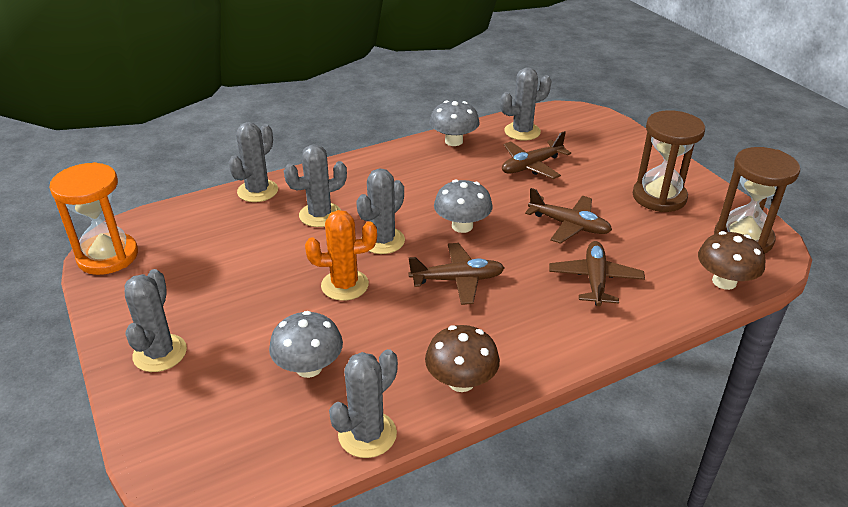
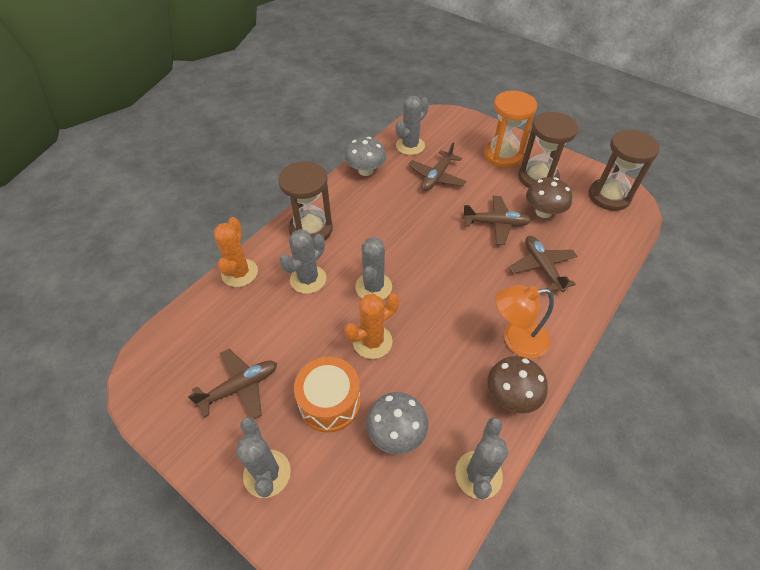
camera: 25 degrees left, 15 degrees up
(108, 256) = (150, 392): orange hourglass -> orange hourglass (502, 155)
(257, 191) = (239, 273): grey cactus -> orange cactus
(262, 319) = (330, 402): none -> orange drum
(355, 175) = (311, 229): none -> brown hourglass
(457, 280) = (451, 303): brown plane -> brown plane (240, 387)
(462, 226) = (423, 251): grey mushroom -> none
(508, 335) = (516, 339): none -> orange lamp
(724, 281) = (619, 238): brown mushroom -> brown mushroom (543, 212)

